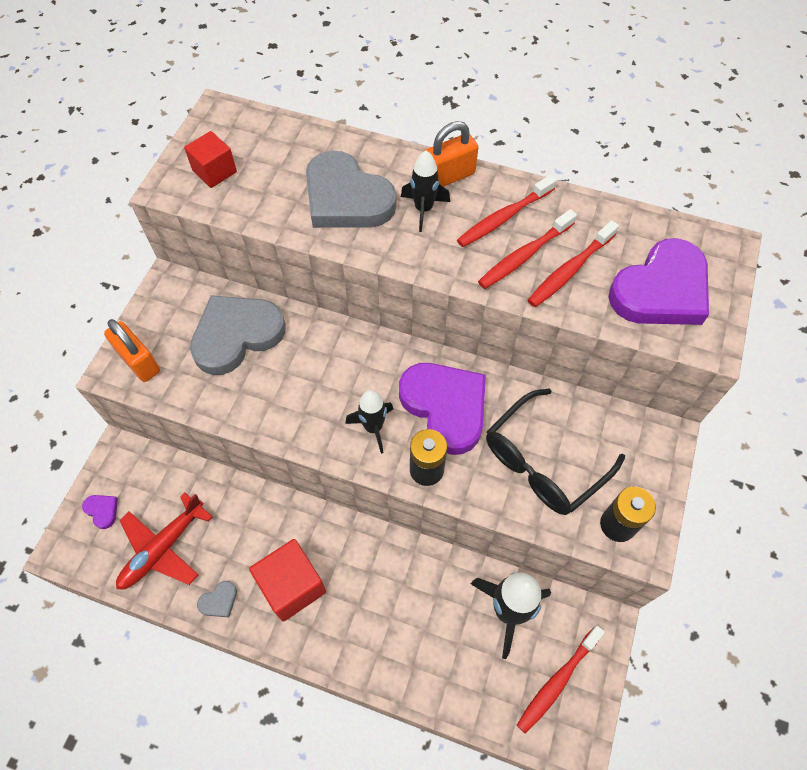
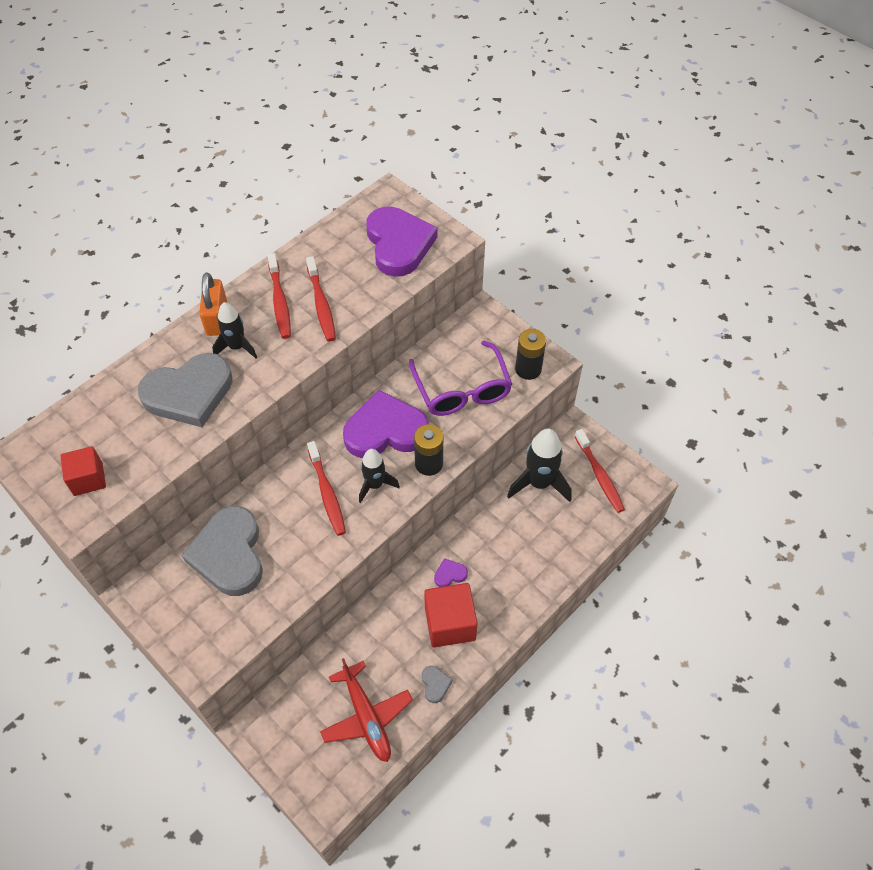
camera: 65 degrees left, 5 degrees down
(102, 511) = (303, 761): purple heart -> purple heart (450, 574)
(139, 361) = (206, 643): orange padlock -> none
(543, 462) = (462, 390): black glasses -> purple glasses
(570, 270) = (351, 284): red toothbrush -> red toothbrush (327, 493)

